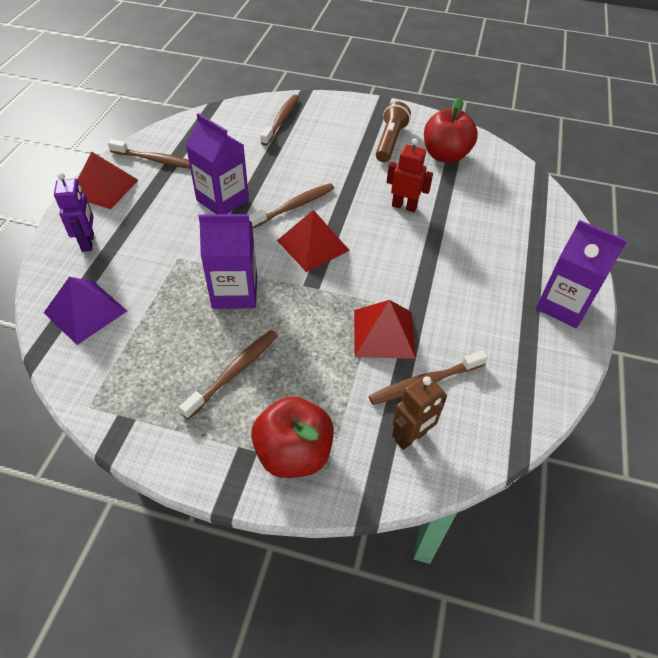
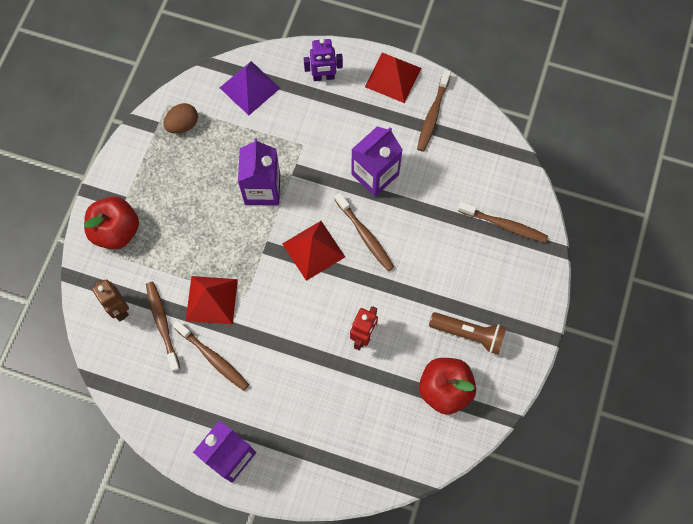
camera: 95 degrees right, 20 degrees up
(128, 383) = (183, 125): none -> brown egg
(234, 372) = (185, 192): brown toothbrush -> brown toothbrush (213, 358)

